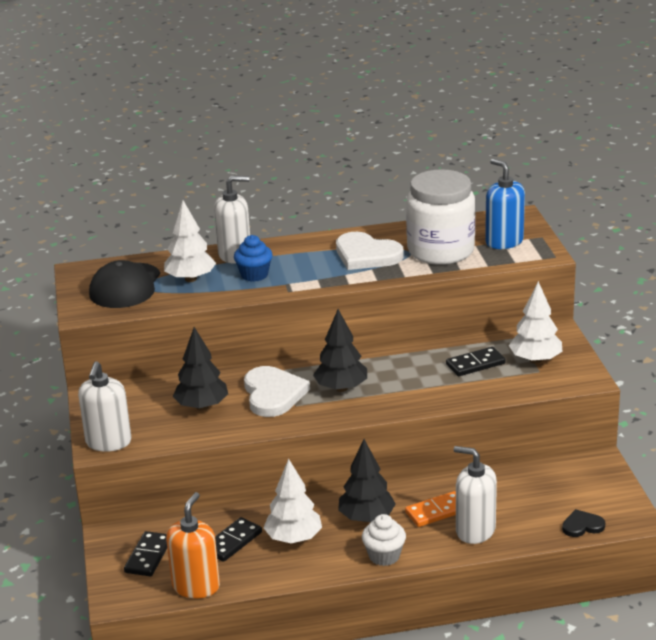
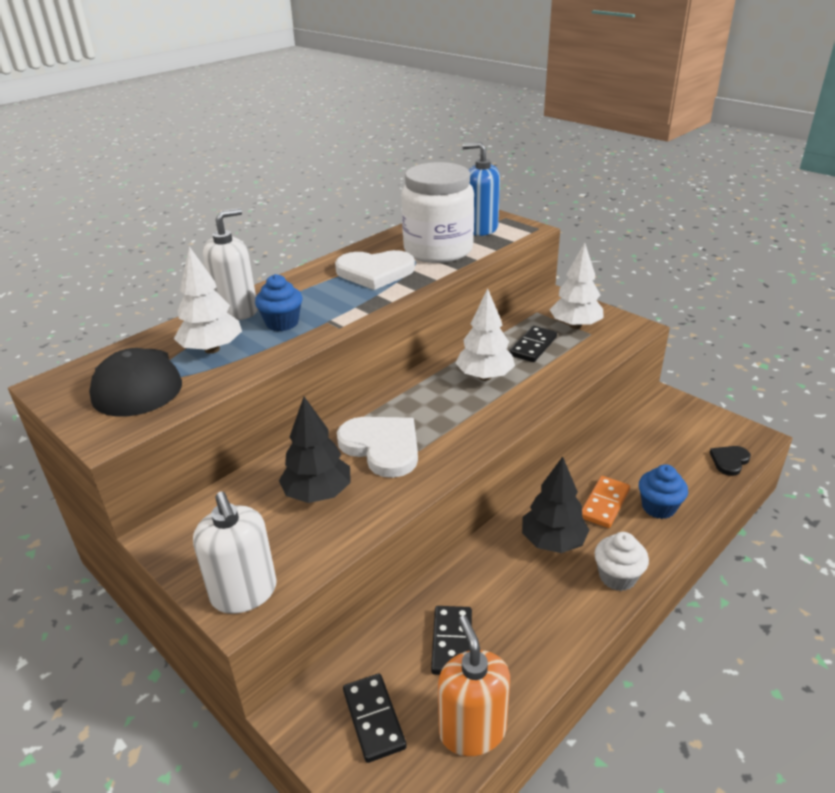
camera: 35 degrees left, 5 degrees up
(293, 538) = (511, 603): white tree -> white tree (485, 376)
(341, 388) = (443, 413): black tree -> none
(475, 530) = (658, 507): white soap dispenser -> blue cupcake

